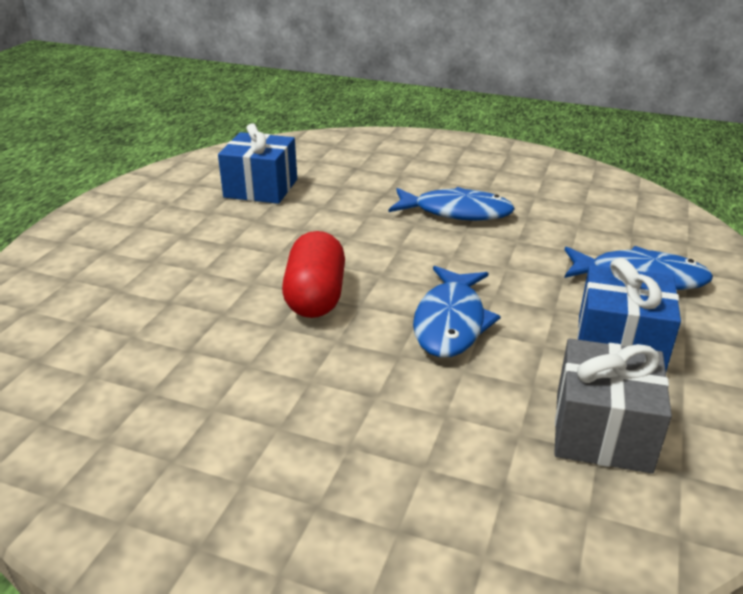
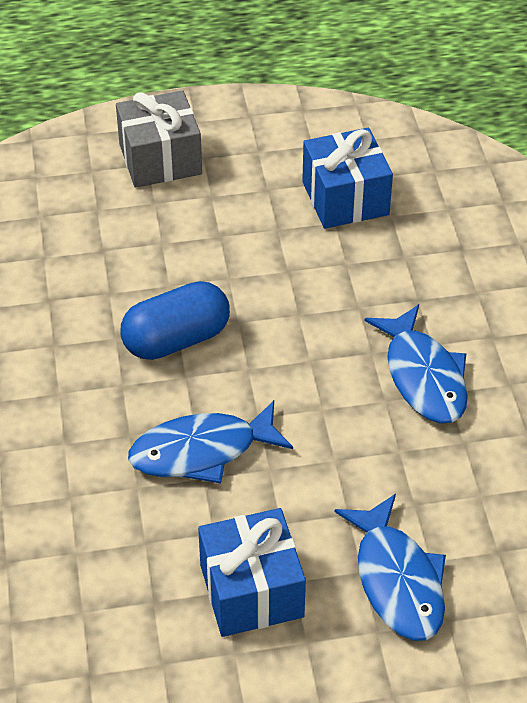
camera: 60 degrees right, 15 degrees up
(315, 296) = (176, 339): red capsule -> blue capsule
(602, 431) = (111, 608): grey gift -> grey gift (160, 159)

